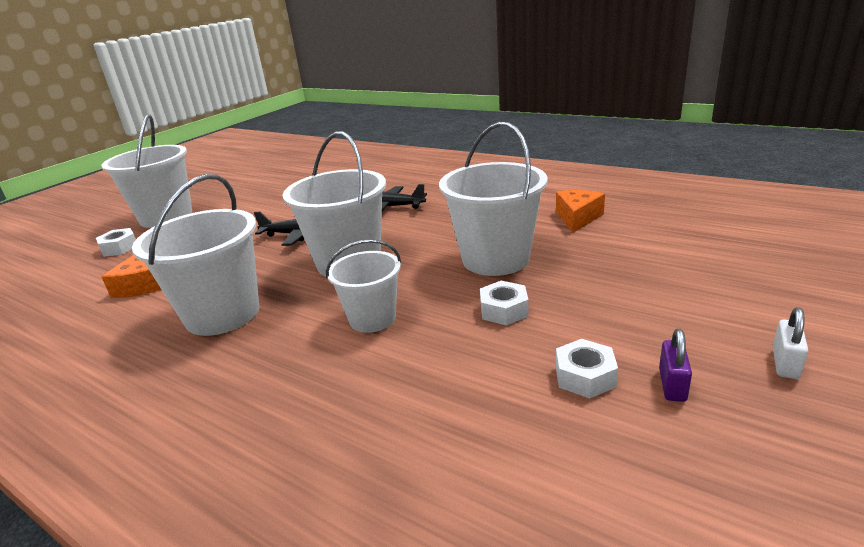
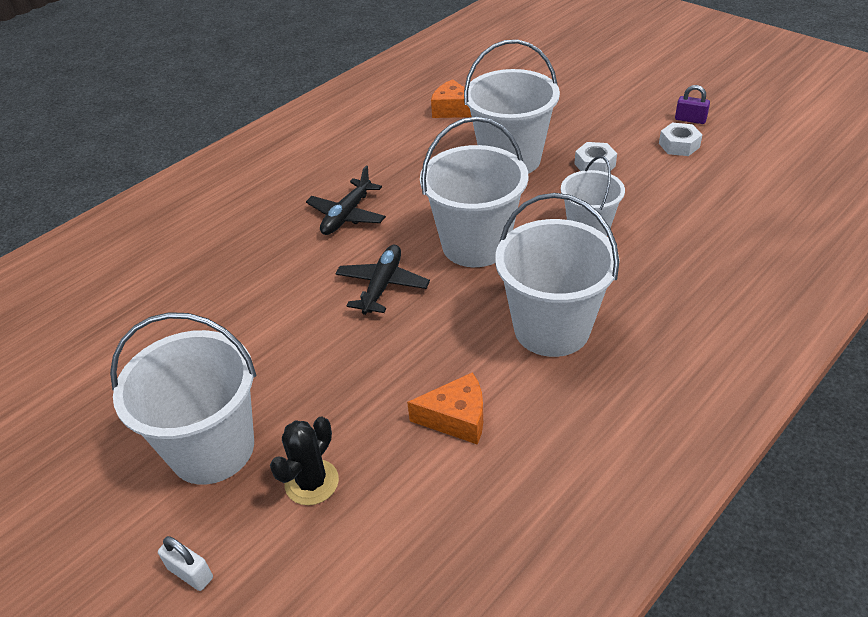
camera: 80 degrees left, 15 degrees up
(119, 248) = (312, 482): white nut -> black cactus
(785, 363) = (675, 84): white padlock -> white padlock (190, 573)

